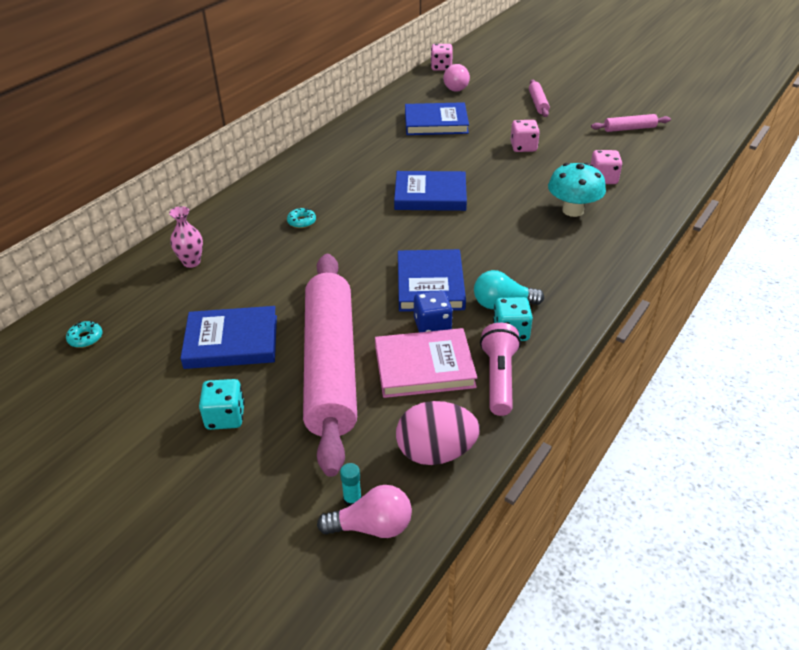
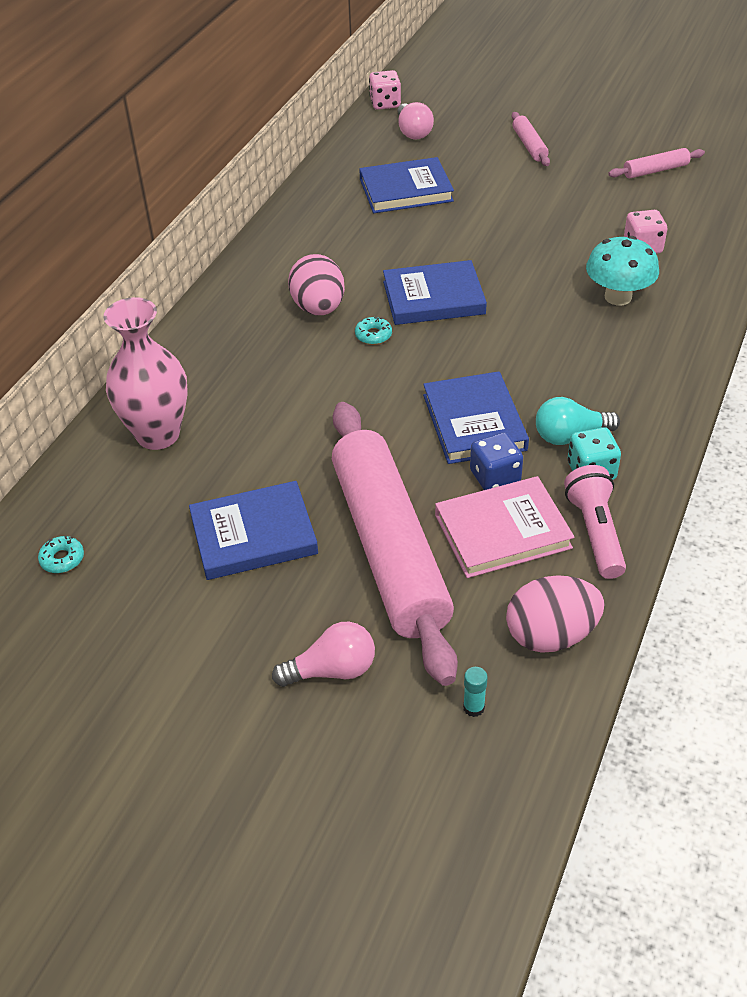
camera: 10 degrees left, 5 degrees up
(191, 262) = (158, 434): pink vase -> pink vase, size x1.92
(225, 417) = (284, 633): turquoise dice -> none
(301, 222) = (280, 357): turquoise donut -> turquoise donut (373, 335)
(342, 192) = (318, 308): none -> pink egg
(372, 526) = (507, 735): pink light bulb -> pink light bulb (332, 670)
(523, 147) = (530, 213): pink dice -> none

